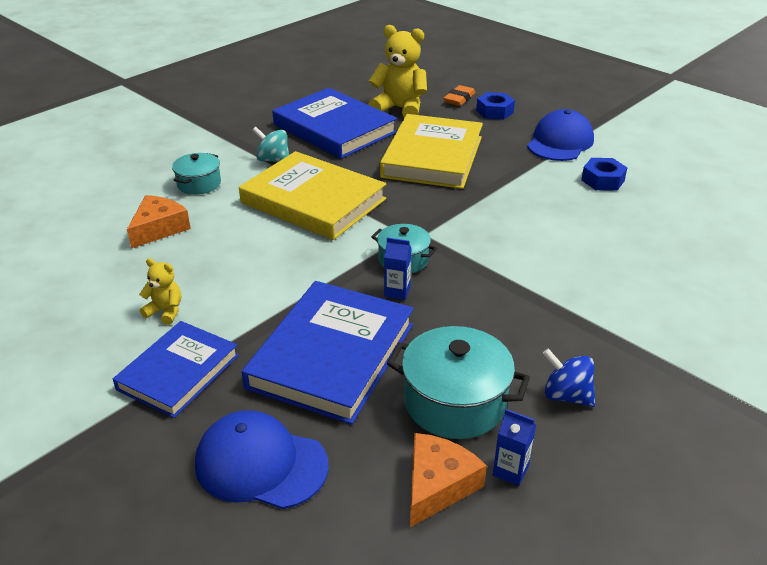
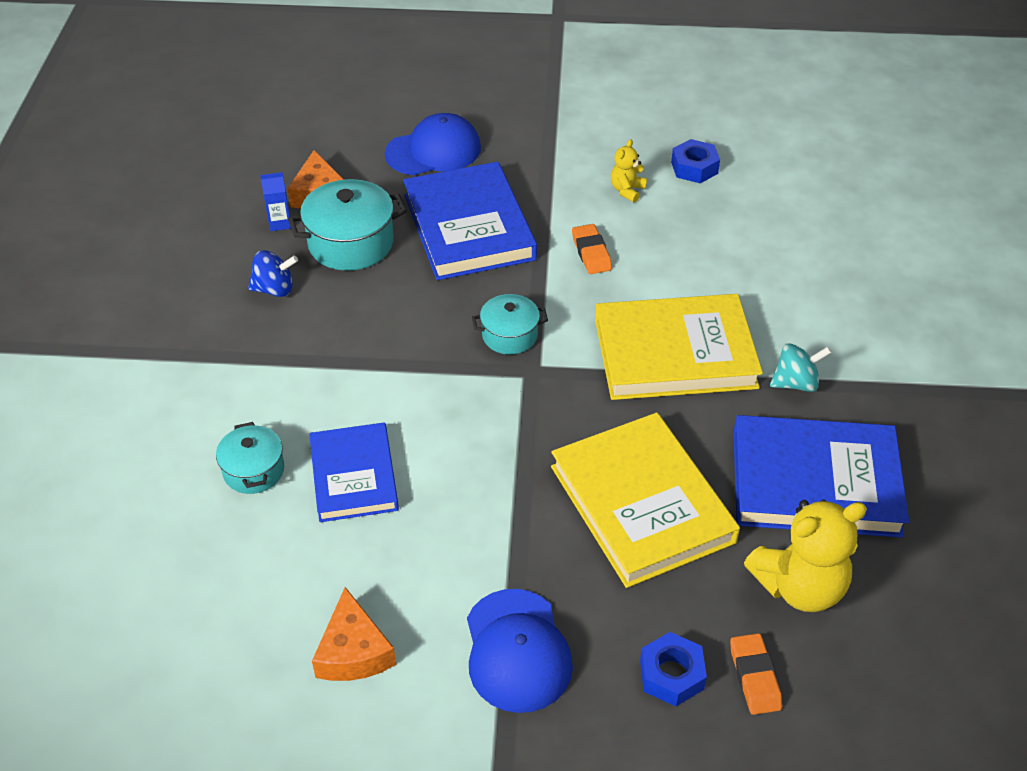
camera: 140 degrees right, 10 degrees up
(159, 228) = (752, 244): orange cheese -> orange cheese (353, 651)
(165, 311) = (627, 190): yellow teddy bear -> yellow teddy bear turned 135 degrees clockwise
(178, 372) = (554, 164): blue book -> blue book (354, 476)
(199, 184) = (807, 307): turquoise pot -> turquoise pot (254, 470)
(269, 281) = (591, 253): none -> orange eraser
(397, 292) = (480, 301): blue carton -> none
(602, 180) = (404, 591): blue nut -> blue nut (694, 168)

